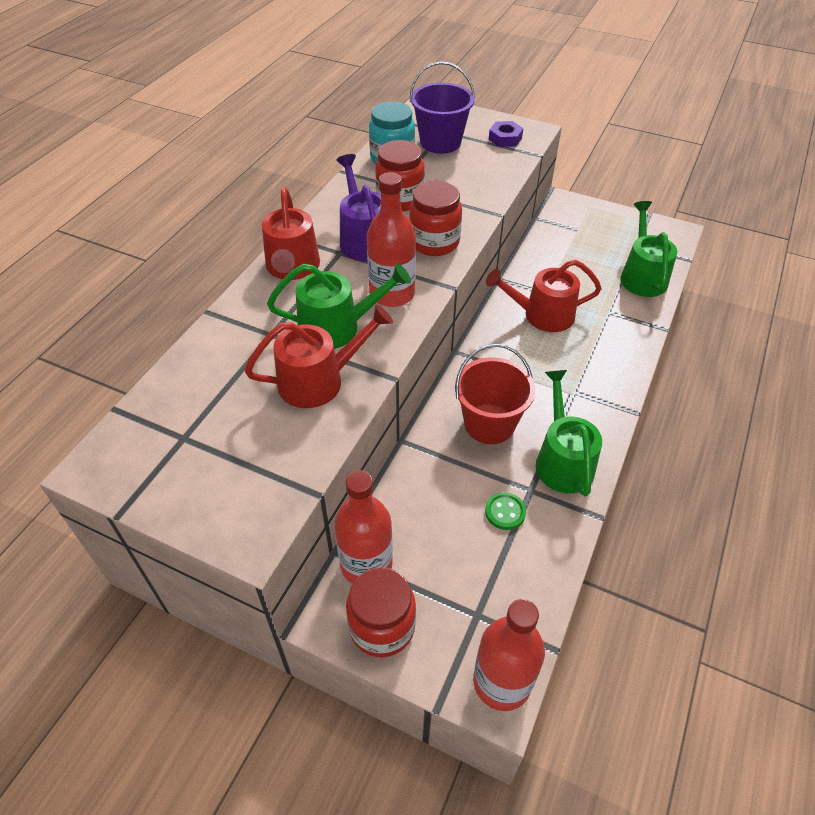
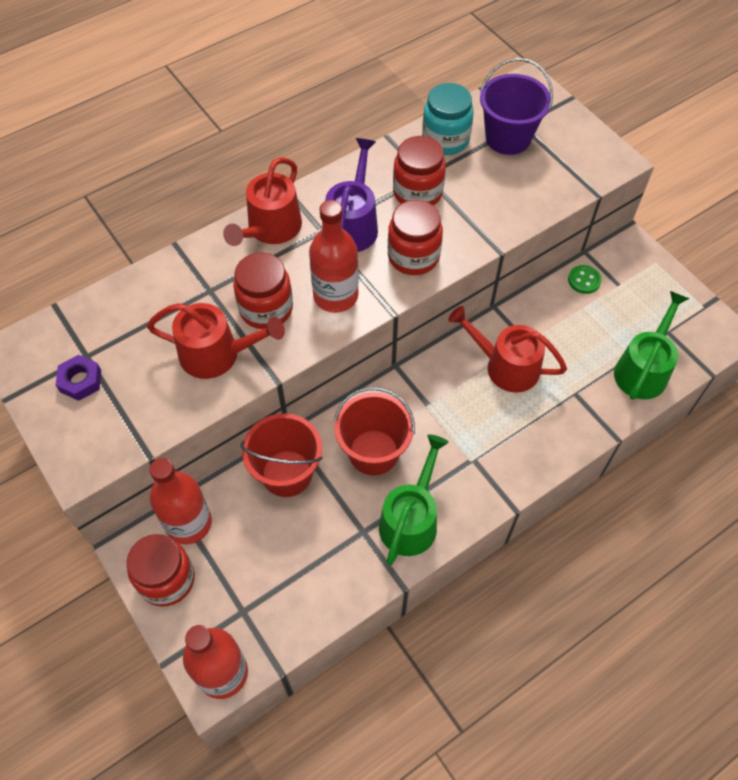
camera: 30 degrees right, 10 degrees up
(337, 327) = (266, 309): green watering can -> red jar
(427, 476) = (287, 473): none -> red bucket
(505, 138) = (578, 159): purple nut -> purple nut (80, 381)
(505, 512) = (327, 539): green button -> green button (584, 280)

